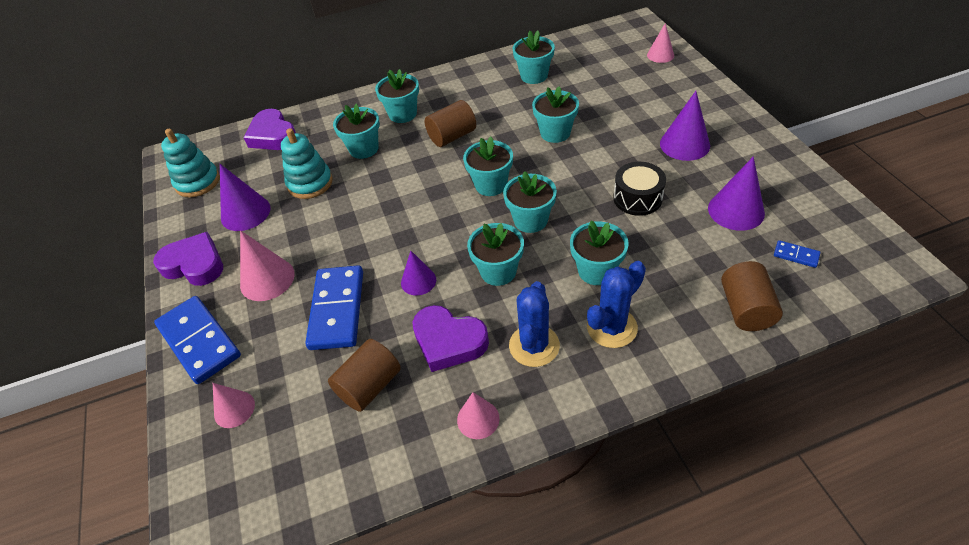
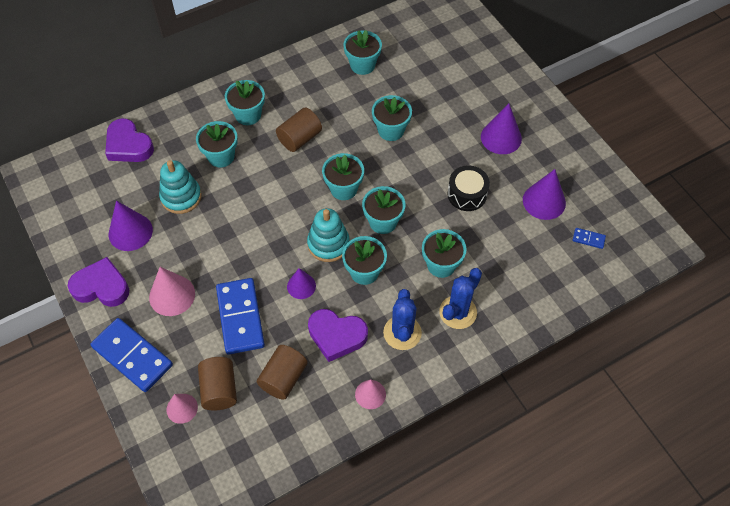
camera: 15 degrees left, 10 degrees up
(197, 182) = (72, 202): turquoise stacking toy -> turquoise stacking toy (328, 244)
(660, 55) = (474, 37): pink cone -> none
(745, 309) = (553, 288): brown cylinder -> brown cylinder (219, 389)

